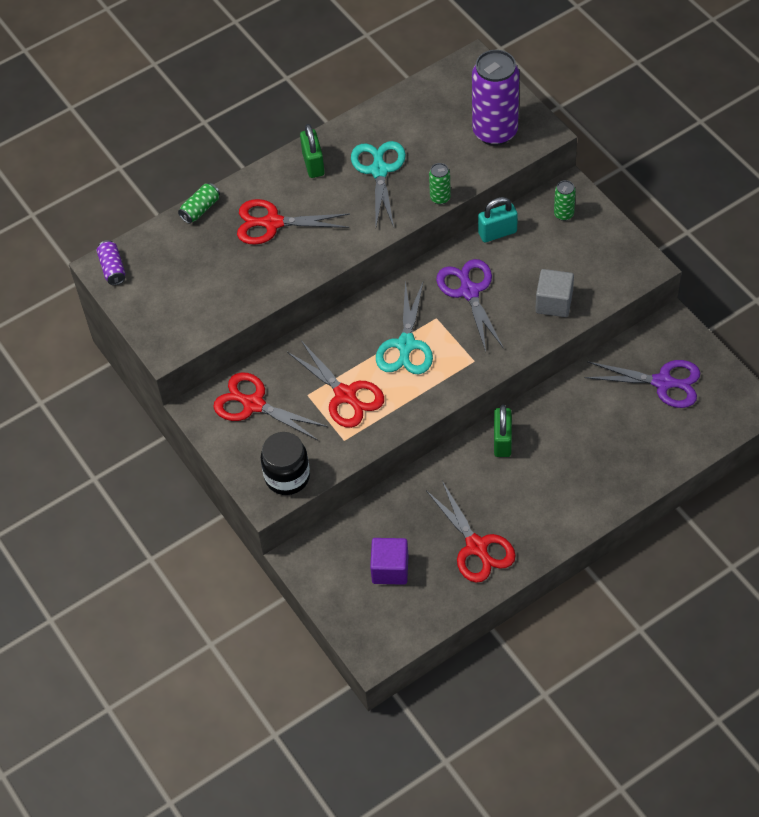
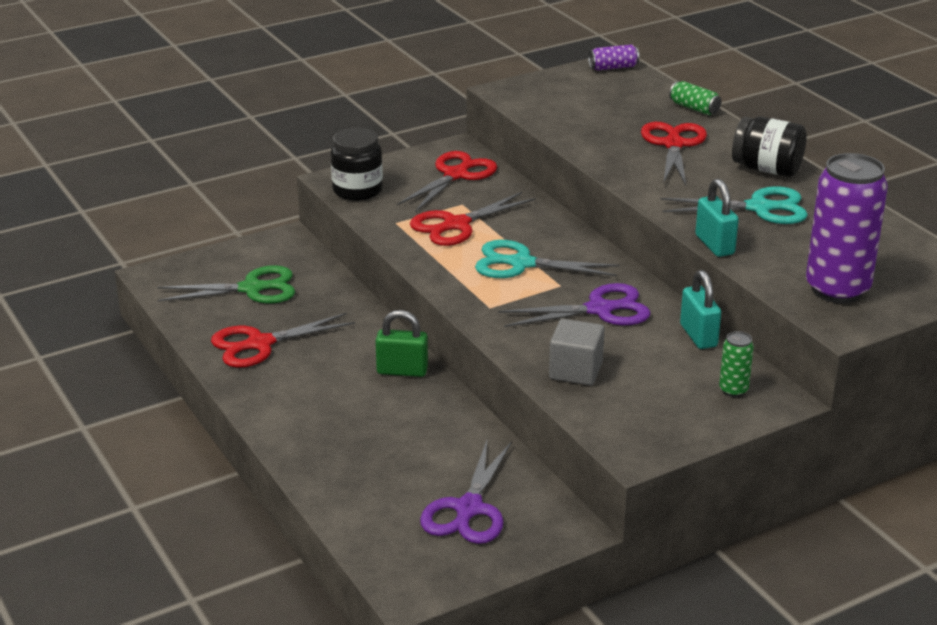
camera: 90 degrees right, 25 degrees down
(313, 164) = (767, 169): green padlock -> black jar
(390, 569) = (252, 289): purple cube -> green scissors
(440, 198) = (714, 245): green can -> turquoise padlock

